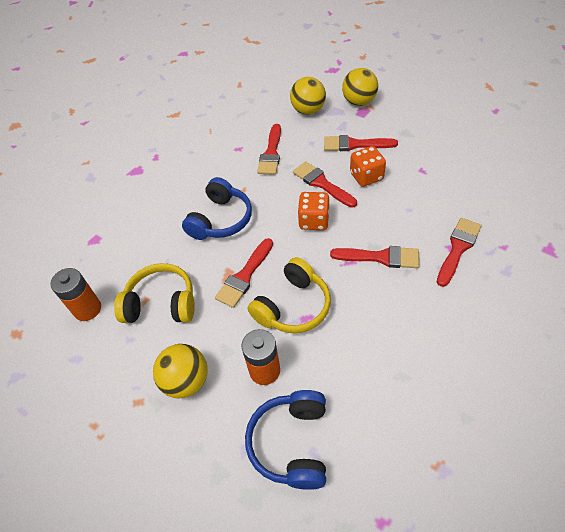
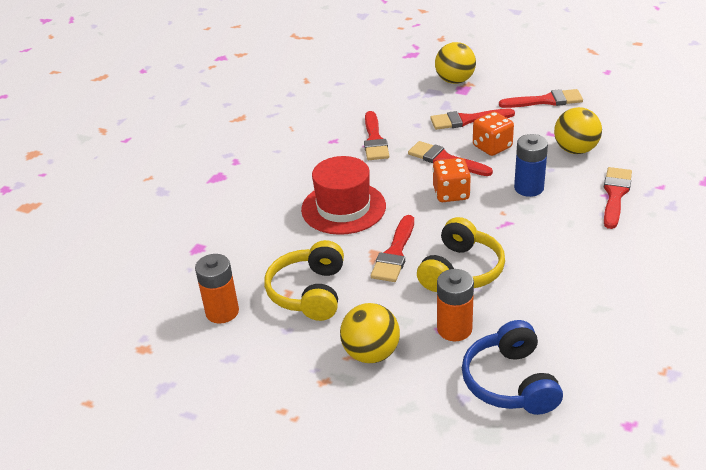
camera: 15 degrees left, 15 degrees down
(161, 303) = (309, 292): yellow headphones -> yellow headphones turned 75 degrees counterclockwise
(221, 220) = (343, 208): blue headphones -> red hat
(308, 110) = (400, 95): yellow ball -> yellow ball (575, 150)
(380, 257) = (537, 214): red brush -> red brush (545, 101)
(382, 227) = (528, 188): none -> blue battery

